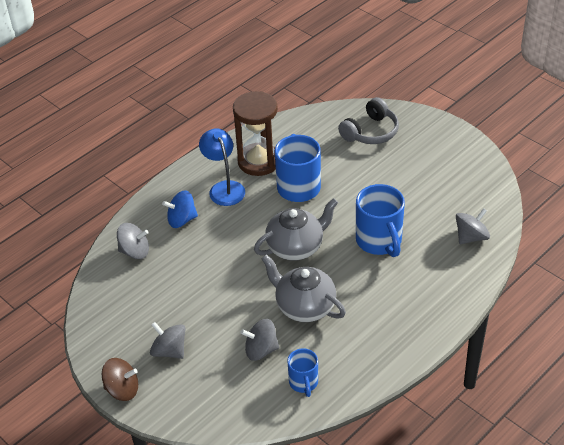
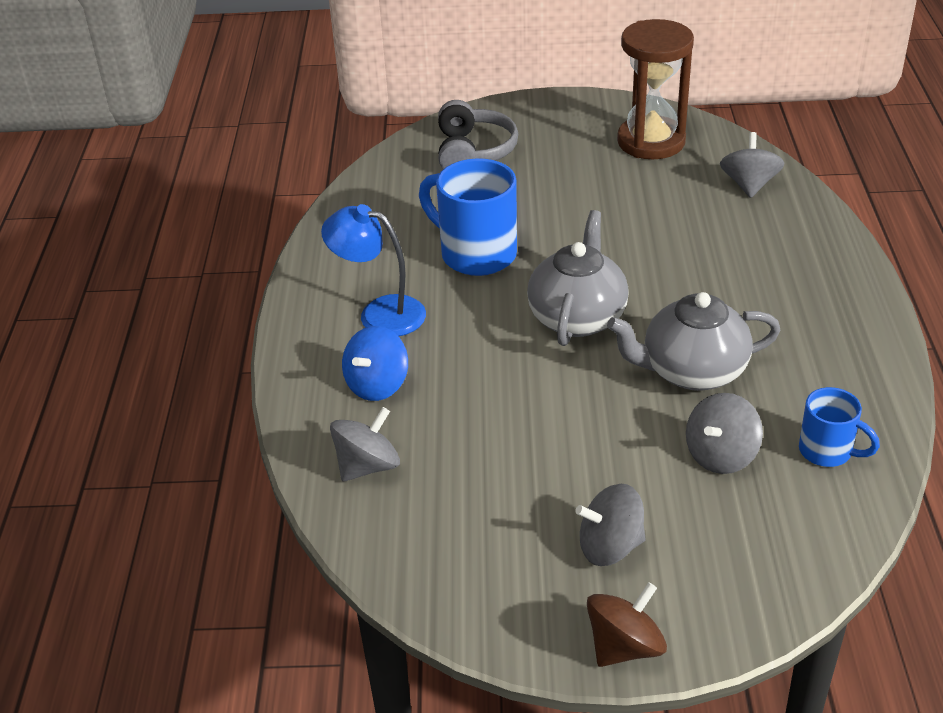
camera: 45 degrees left, 5 degrees down
(259, 161) = (380, 258): brown hourglass -> brown hourglass (651, 142)
(379, 241) = (663, 249): blue mug -> none

